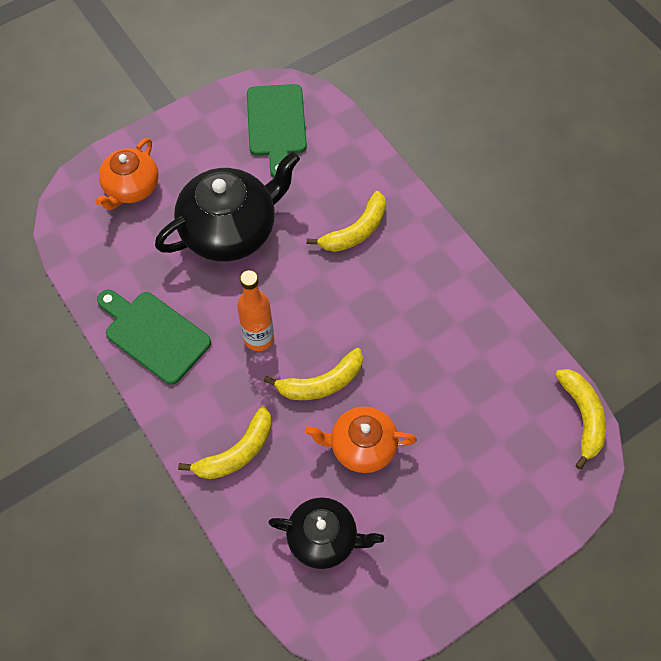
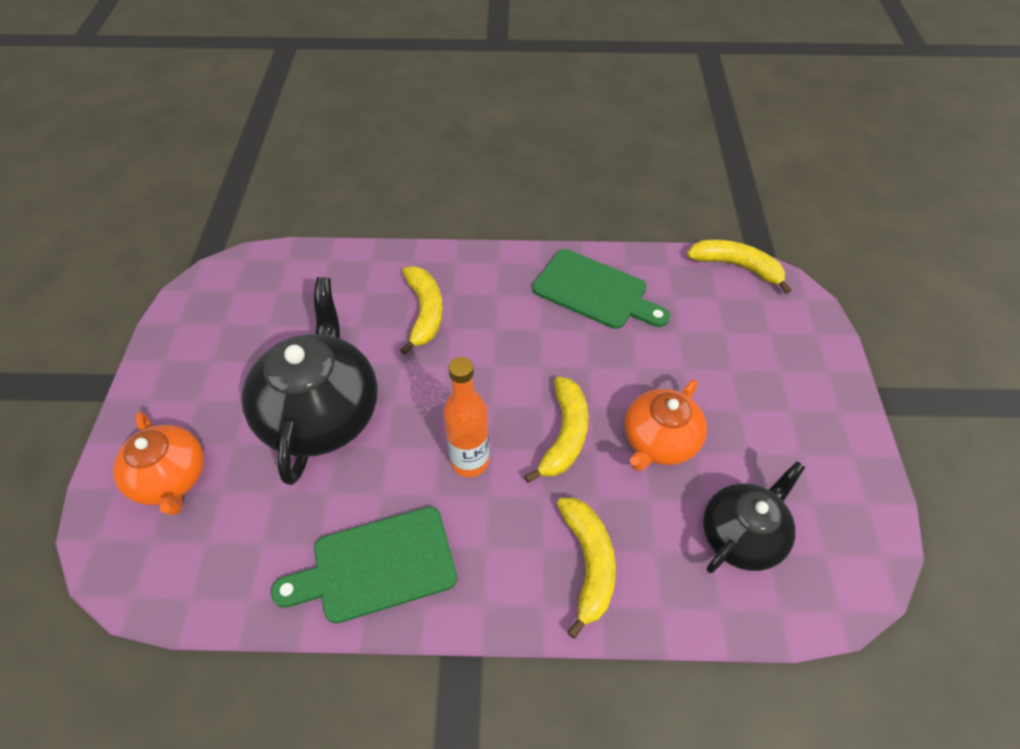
camera: 55 degrees left, 10 degrees down
(276, 125) = (246, 305): green cutting board -> green cutting board (595, 291)

